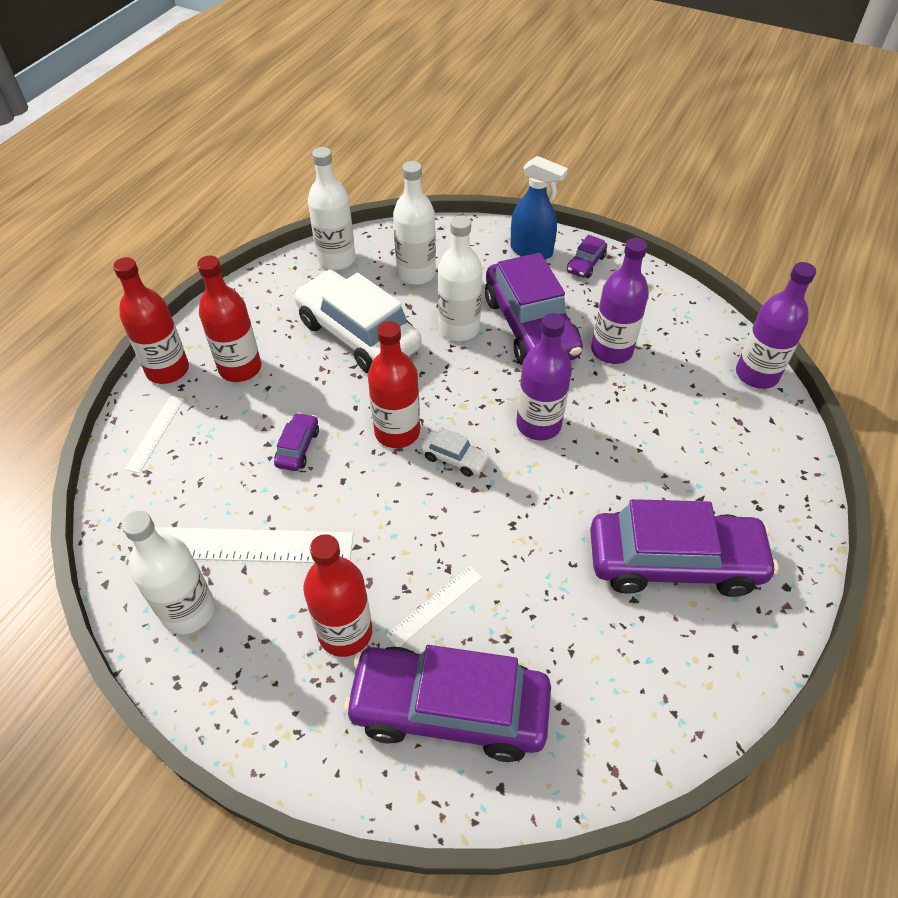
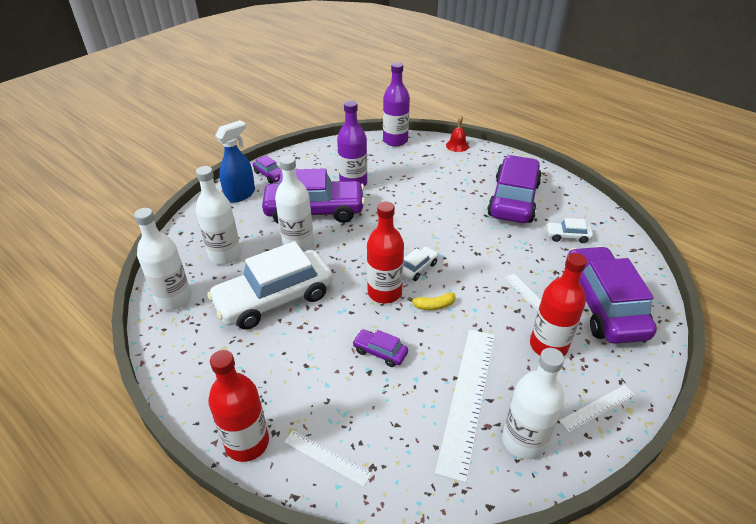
camera: 75 degrees left, 10 degrees down
(240, 368) = (273, 382): red bottle -> none
(246, 698) = (597, 408): none -> white ruler
(388, 488) = (433, 305): none -> yellow banana
(449, 709) = (602, 305): purple car -> purple car turned 150 degrees clockwise
(538, 424) = (402, 226): purple bottle -> none
(606, 653) = (567, 236): none -> white car
(796, 460) = (457, 145): none -> red bell

